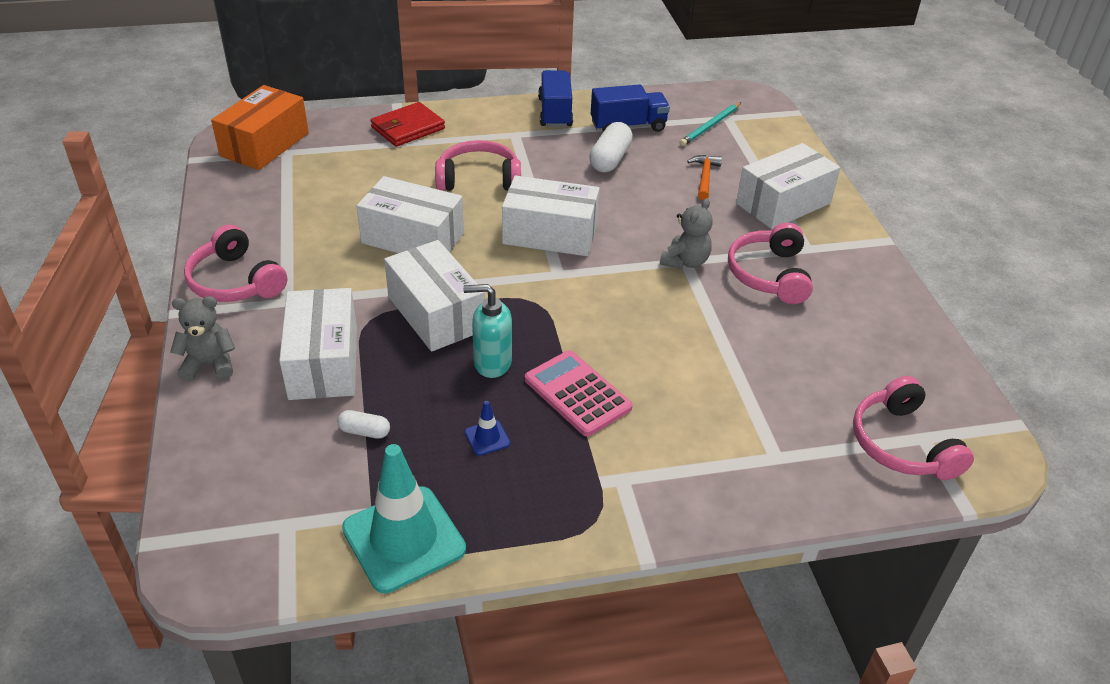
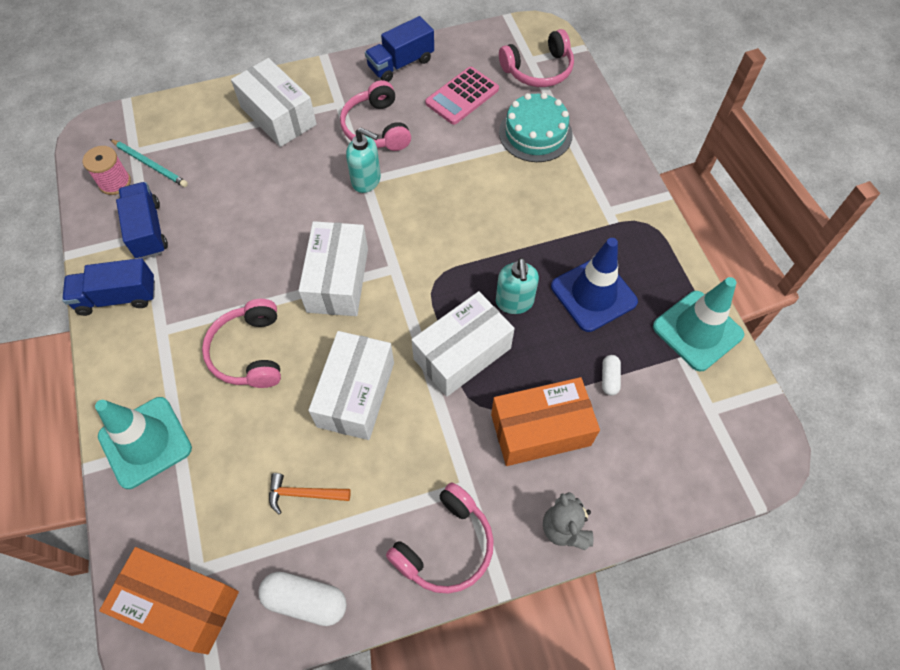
camera: 95 degrees left, 20 degrees up
(323, 362) = (540, 430): white box -> orange box
(408, 128) = (145, 442): red wallet -> turquoise traffic cone
(487, 438) = (593, 294): blue traffic cone -> blue traffic cone, size x2.39
(577, 394) = (535, 242): pink calculator -> pink calculator (462, 96)
(610, 159) = (210, 242): white capsule -> white capsule (305, 600)
(685, 261) = (366, 180): grey teddy bear -> turquoise soap dispenser
(687, 108) = (115, 182): none -> pink spool
(704, 177) = (240, 168): orange hammer -> orange hammer (304, 494)
(768, 421) = (535, 133): none -> turquoise cake
(769, 274) = (376, 128): pink headphones -> pink headphones turned 75 degrees clockwise
(887, 303) = (401, 64): none -> blue truck

